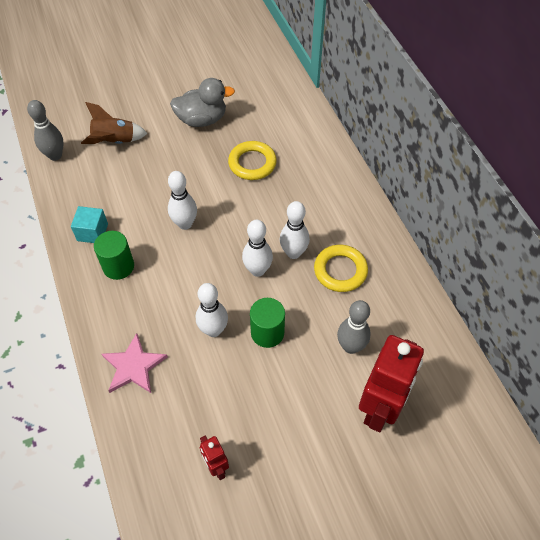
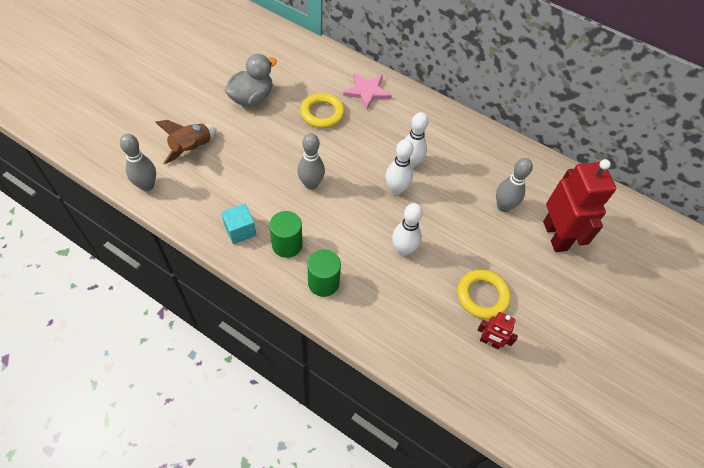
camera: 40 degrees left, 0 degrees up
(133, 366) = (368, 311): pink star -> pink star (367, 91)
(185, 224) = (311, 184): white bowling pin -> grey bowling pin
(267, 333) = (442, 229): green cylinder -> green cylinder (323, 282)
(340, 270) = (452, 159): yellow ring -> yellow ring (482, 296)

